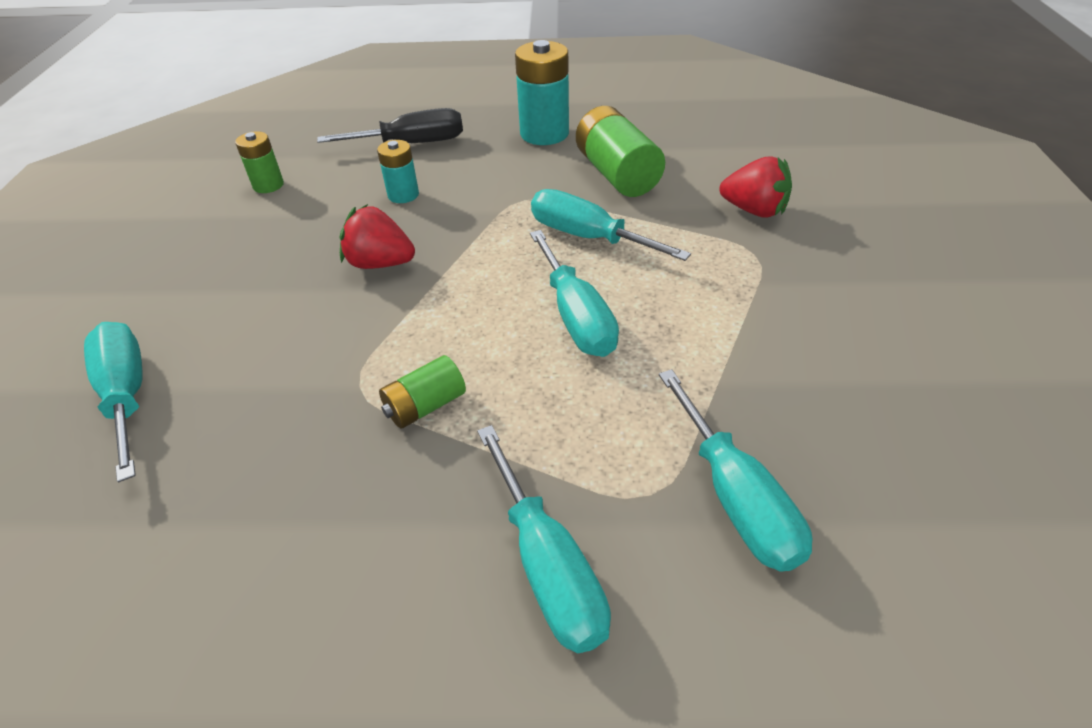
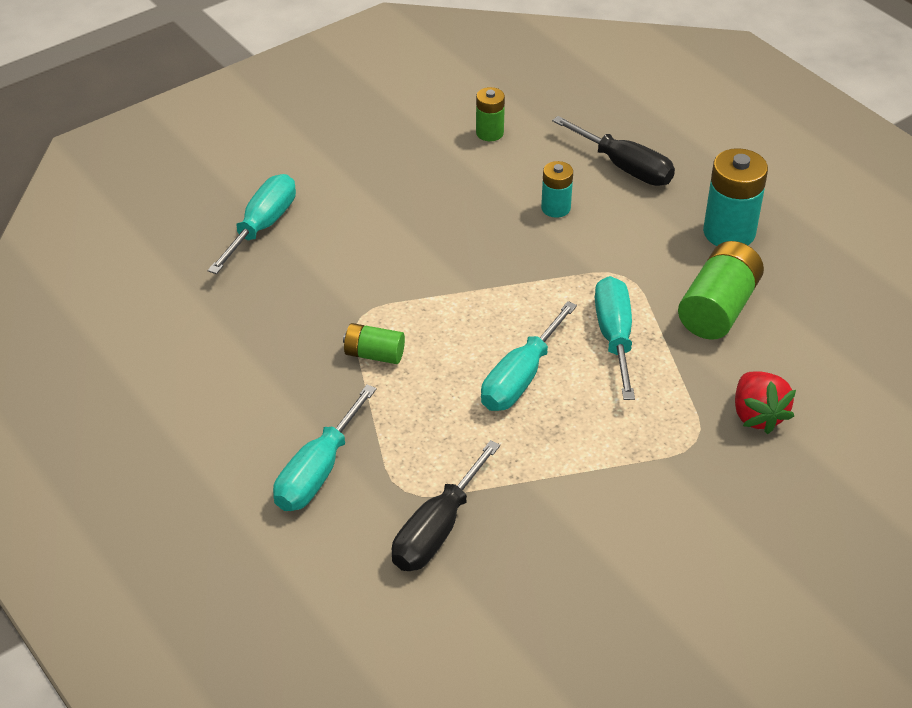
camera: 50 degrees right, 0 degrees up
(380, 263) = (471, 249): red strawberry -> none
(735, 498) = (437, 530): turquoise screwdriver -> black screwdriver

